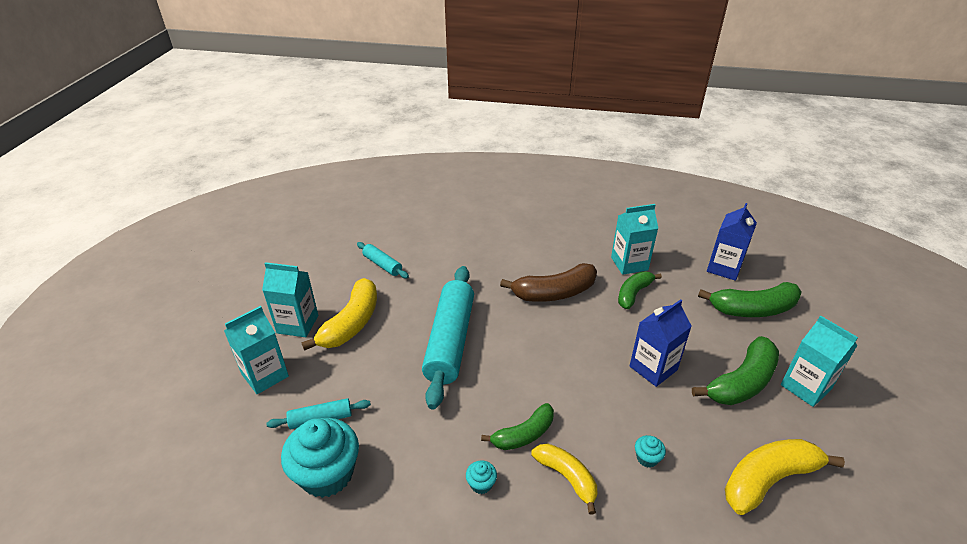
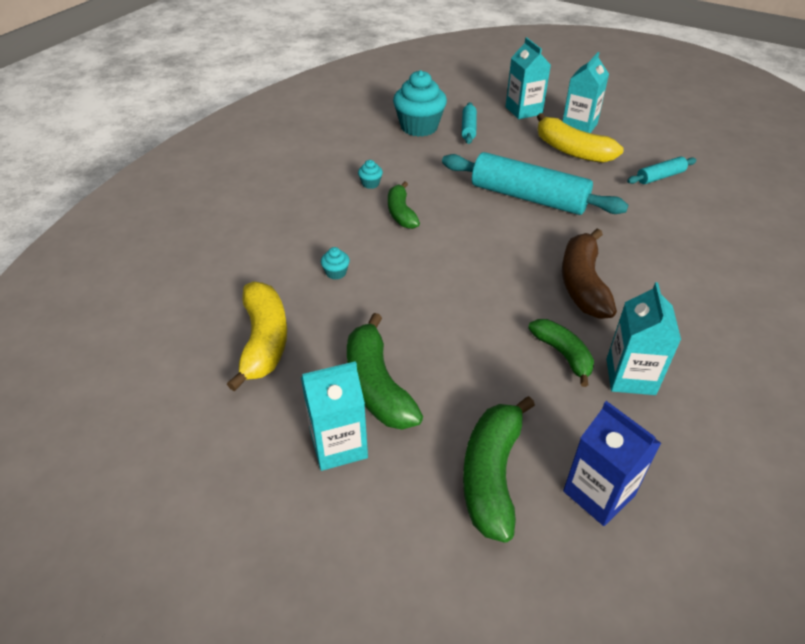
camera: 110 degrees right, 5 degrees up
(567, 477) = (348, 224): yellow banana -> none
(653, 368) = (433, 320): blue carton -> none

